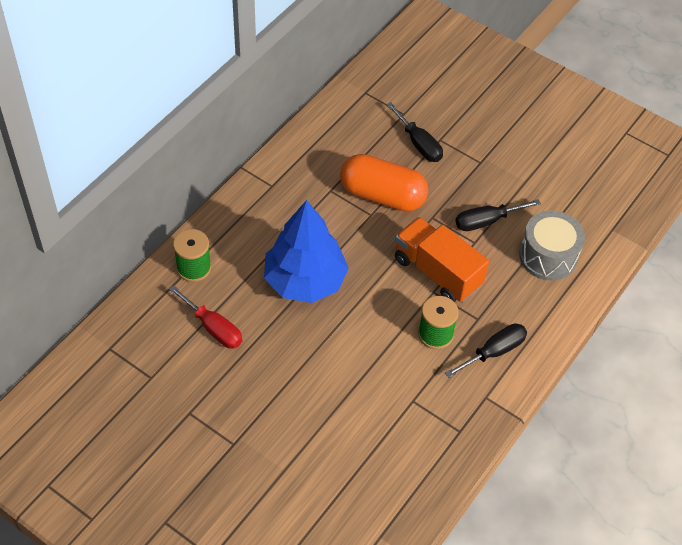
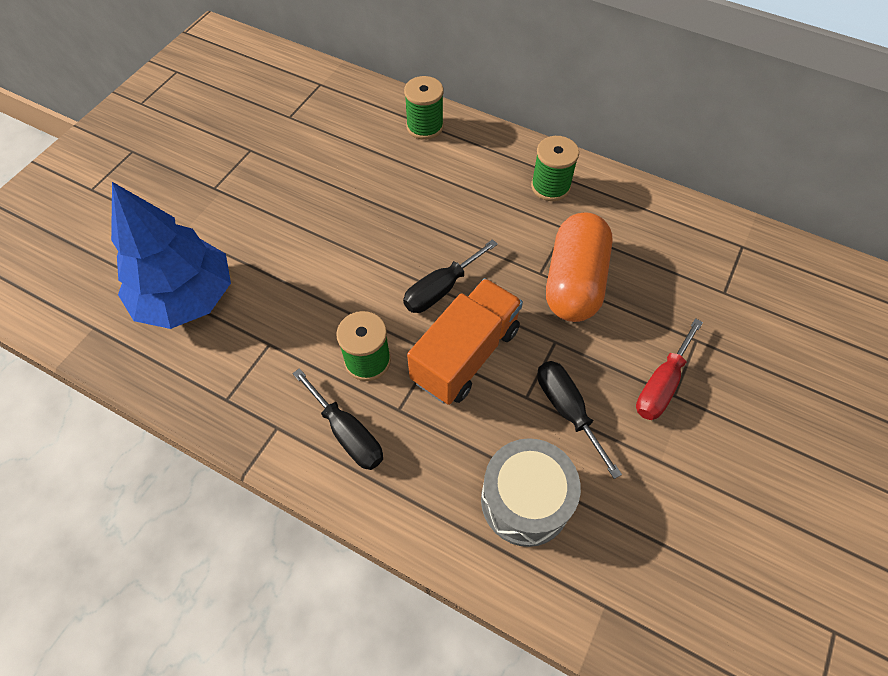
camera: 85 degrees right, 5 degrees up
(213, 328) = (352, 153): red screwdriver -> red screwdriver (661, 384)
(285, 191) = (550, 186): none -> green spool
(305, 280) = (426, 220): blue tree -> blue tree (186, 298)
(419, 144) = (677, 315): black screwdriver -> black screwdriver (441, 289)

